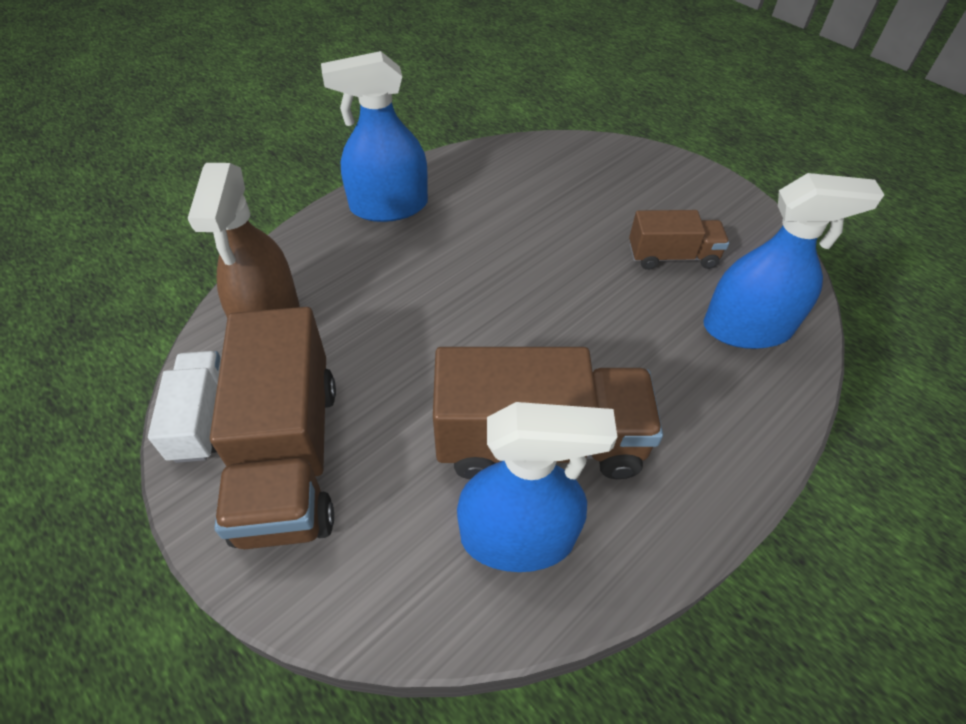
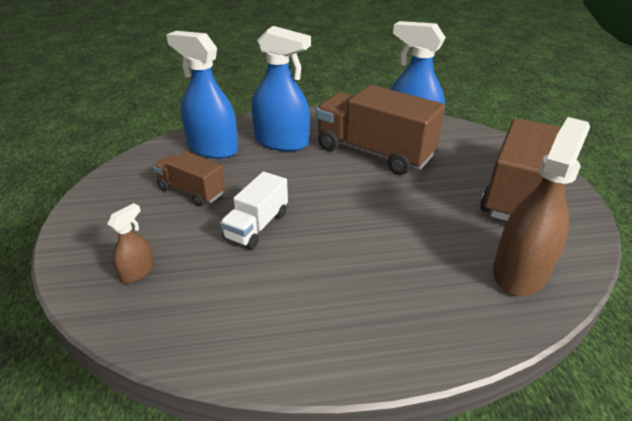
camera: 145 degrees left, 15 degrees down
(202, 418) = (576, 230): white truck -> white truck (257, 226)
(389, 206) = (364, 336): blue spray bottle -> blue spray bottle (281, 142)
(601, 173) = (137, 271): none -> brown spray bottle

